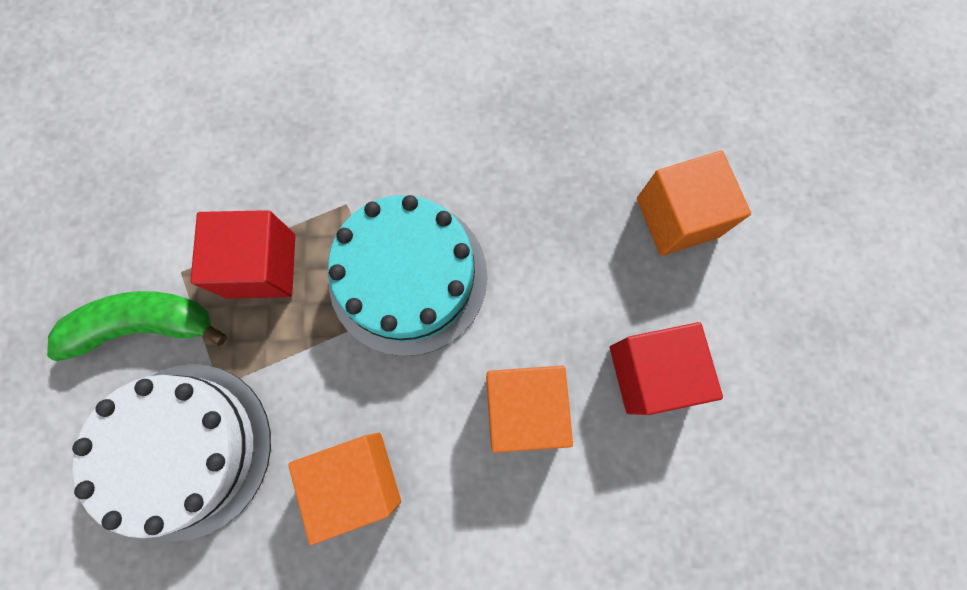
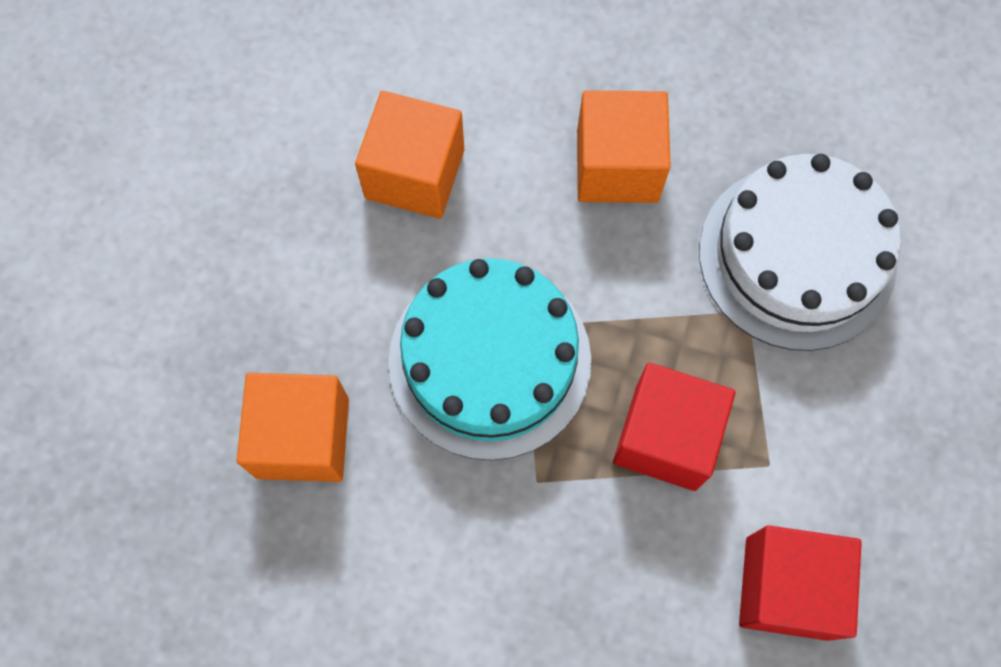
camera: 160 degrees left, 5 degrees down
(146, 326) = (822, 411): green banana -> none
(650, 372) = (261, 162): red cube -> red cube (787, 588)
(677, 217) = (138, 317): orange cube -> orange cube (303, 437)

